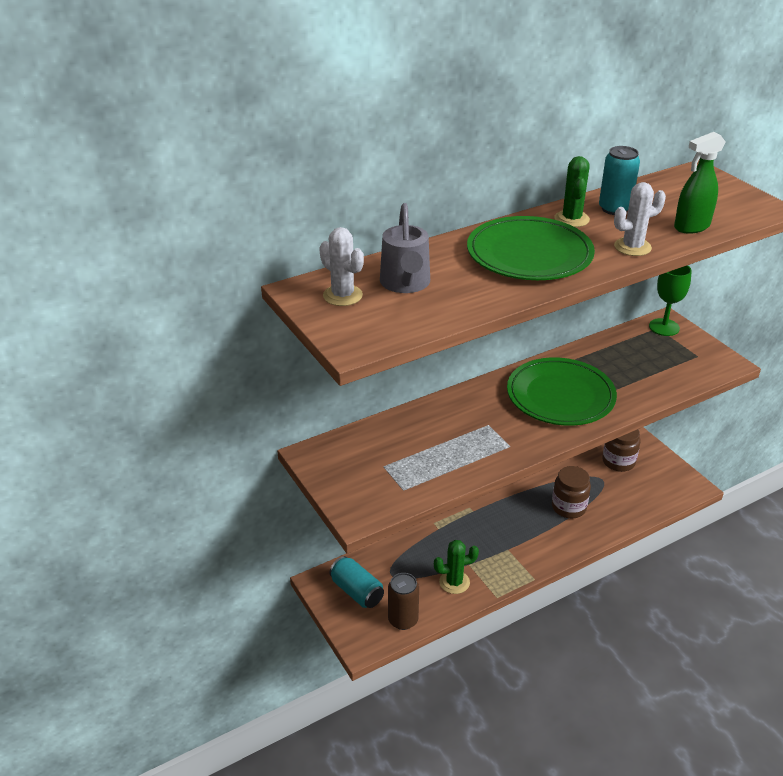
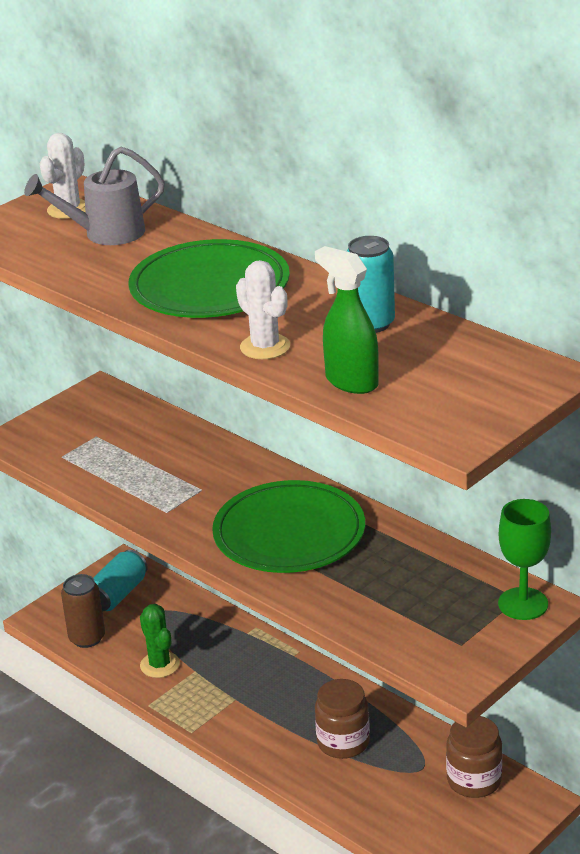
camera: 75 degrees right, 5 degrees down
(571, 219) = (320, 300): green cactus -> none

